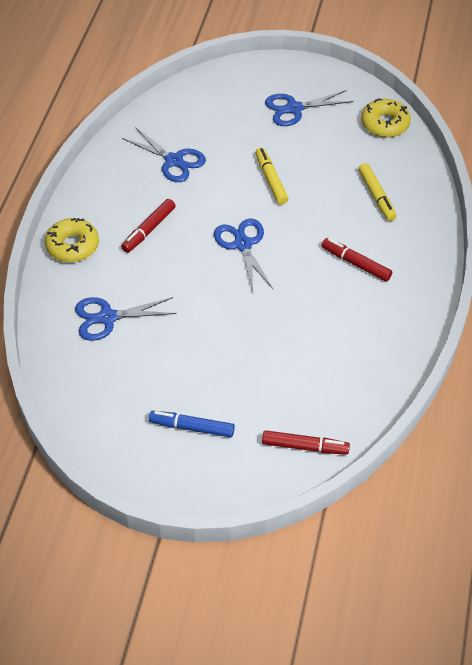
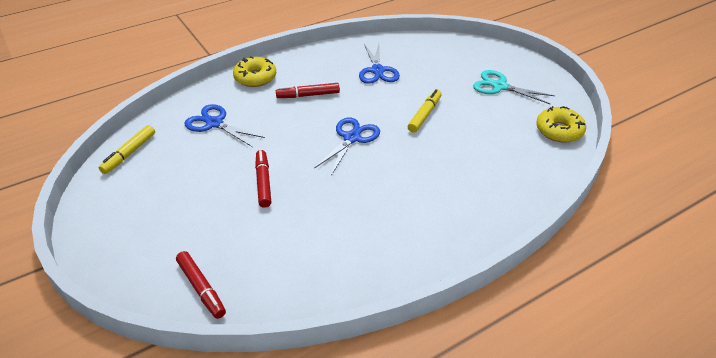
camera: 45 degrees right, 10 degrees down
(192, 427) = (159, 217): blue marker -> none
(294, 109) = (499, 86): blue scissors -> turquoise scissors
(356, 264) = (412, 200): red marker -> red marker (263, 182)
(376, 196) = (490, 169): yellow marker -> yellow marker (129, 153)

